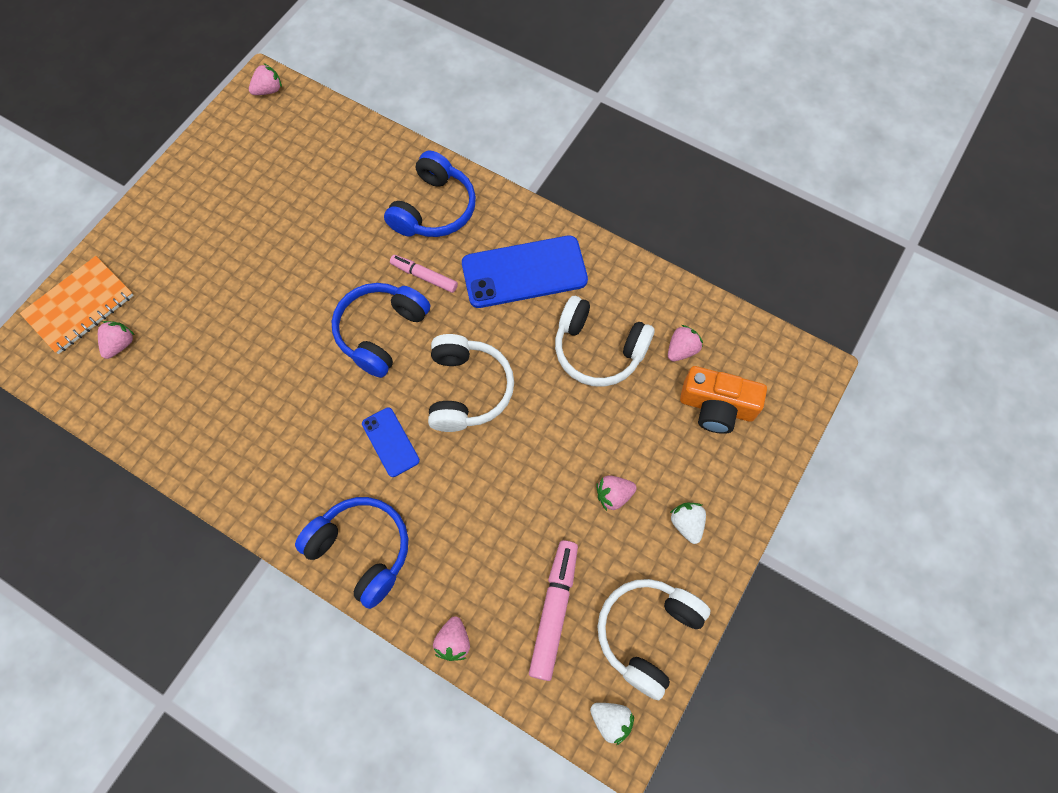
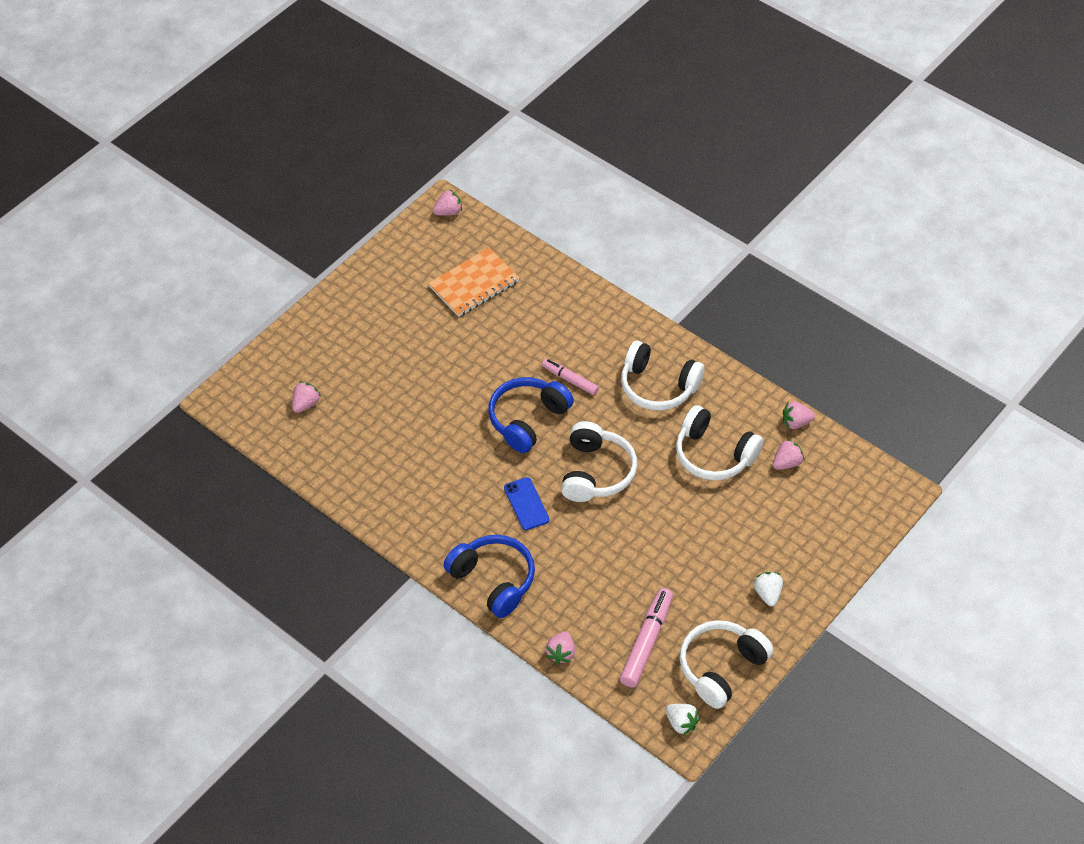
camera: 10 degrees right, 15 degrees down
(79, 306) = (273, 370): orange notebook -> orange notebook (474, 284)
(434, 209) = (585, 326): blue headphones -> none
(524, 272) = (658, 386): blue phone -> white headphones
(613, 495) = (709, 565): pink strawberry -> pink strawberry (796, 422)
(716, 407) = (810, 510): orange camera -> none

